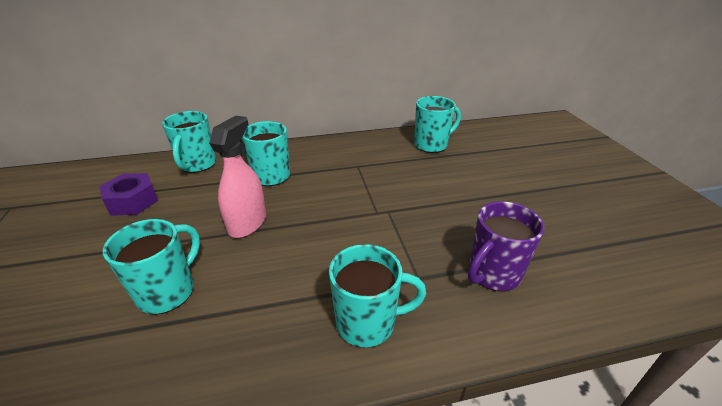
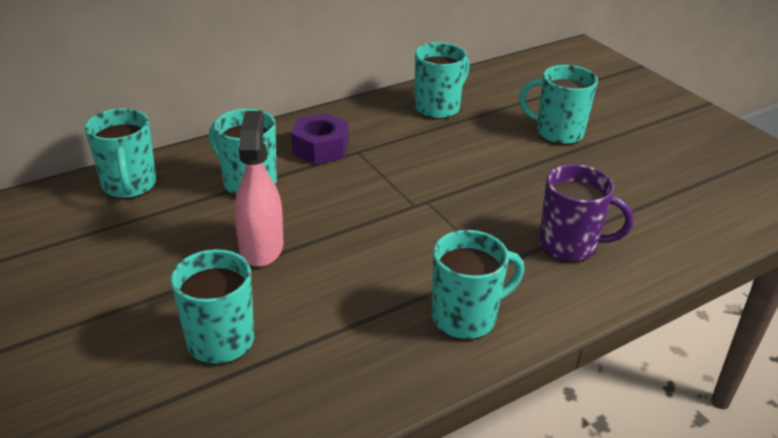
camera: 20 degrees left, 0 degrees up
(133, 201) = (77, 251): purple nut -> purple nut (320, 148)
(492, 274) = (570, 245): purple mug -> purple mug turned 105 degrees counterclockwise
(518, 176) = (557, 133): none -> turquoise mug

